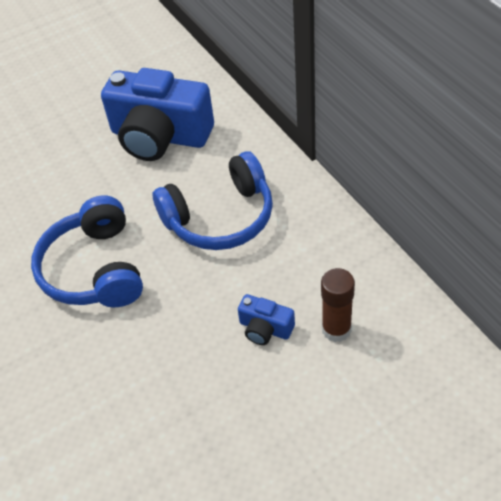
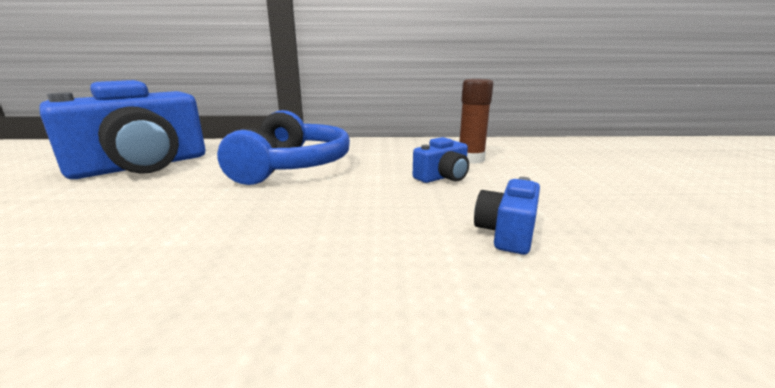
camera: 65 degrees left, 30 degrees down
(95, 269) = (216, 236): blue headphones -> none
(179, 404) = (507, 233): none -> blue camera

